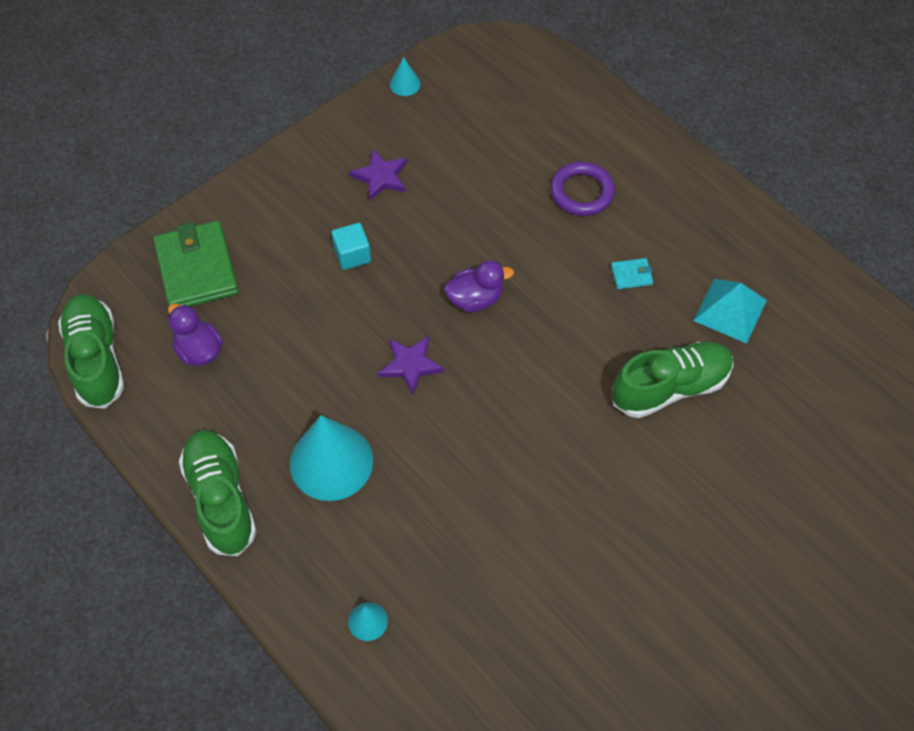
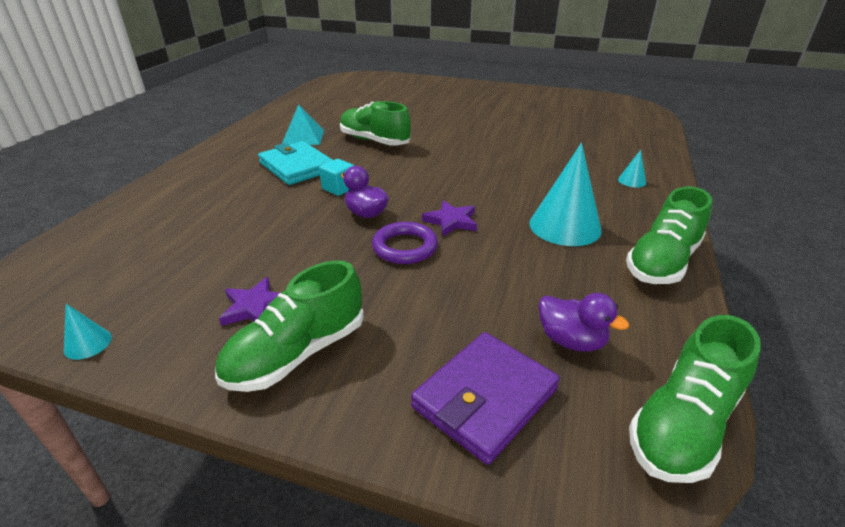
camera: 120 degrees left, 25 degrees down
(197, 269) = (484, 398): green wallet -> purple wallet
(199, 350) = (571, 340): purple duck -> purple duck turned 75 degrees counterclockwise
(312, 187) = (297, 353): none -> green shoe
(352, 255) = (370, 287): turquoise cube -> turquoise cube (339, 188)
(581, 192) = (225, 200): purple ring -> purple ring (405, 247)
(631, 275) = (297, 167): turquoise wallet -> turquoise wallet, size x2.34

